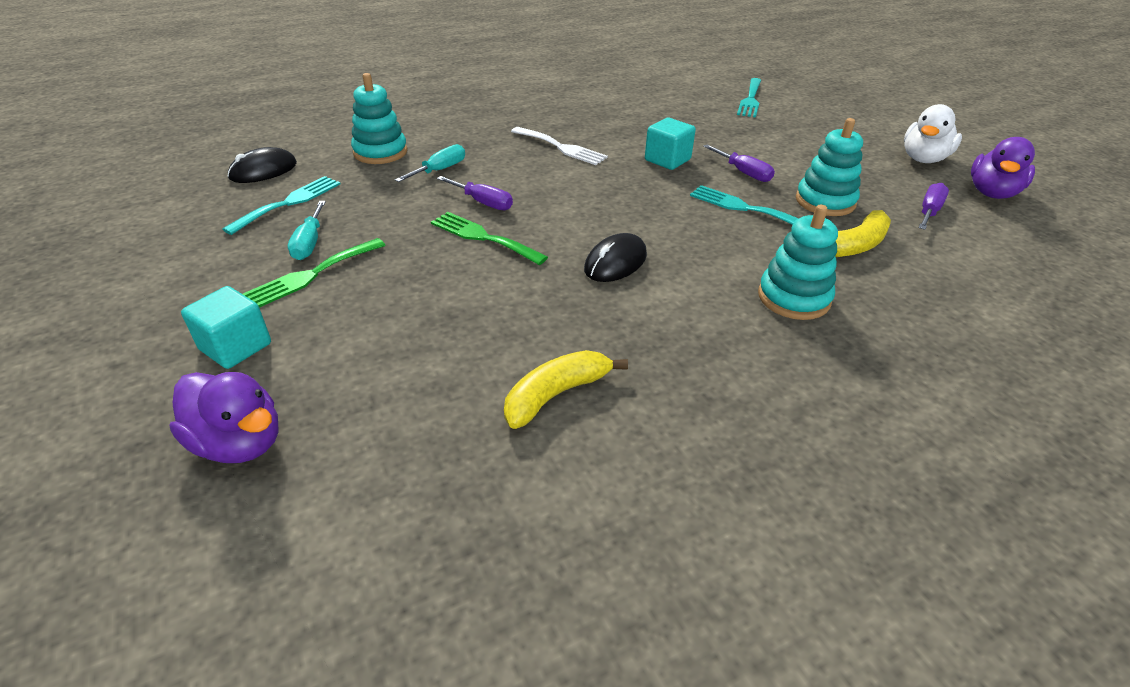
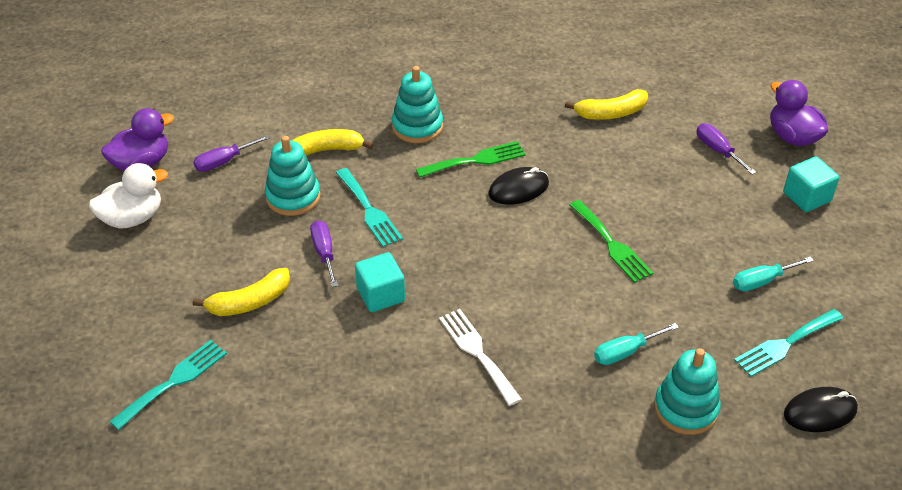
camera: 155 degrees left, 5 degrees up
(309, 243) = (762, 281): turquoise screwdriver -> turquoise screwdriver turned 135 degrees counterclockwise
(311, 275) = (758, 245): green fork -> green fork (475, 160)
(483, 202) = (597, 287): purple screwdriver -> purple screwdriver (718, 150)
(759, 137) = (249, 302): none -> yellow banana

